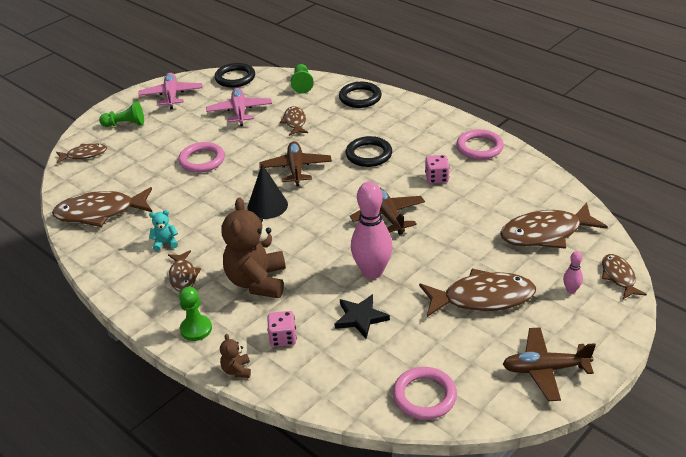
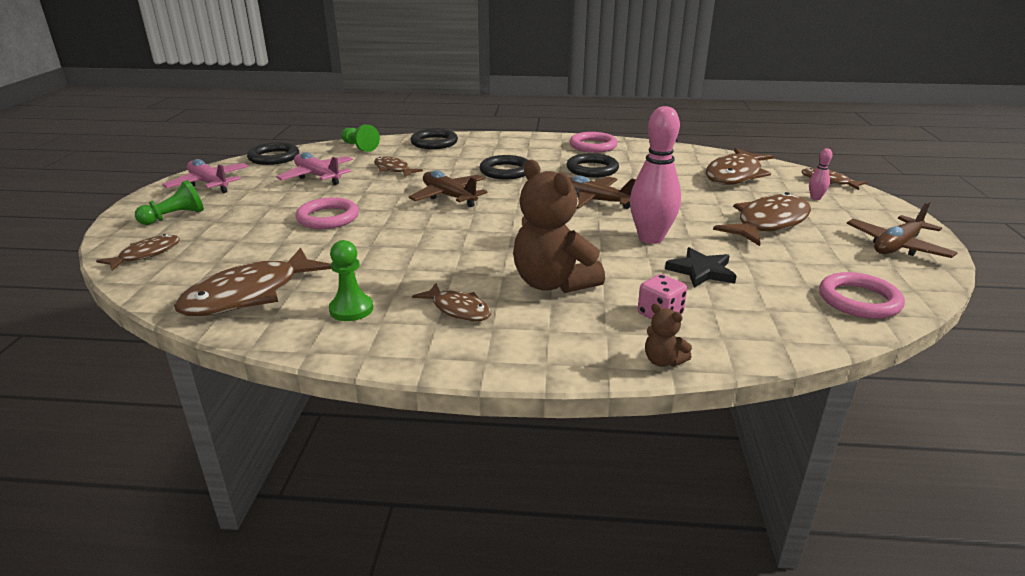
camera: 40 degrees left, 10 degrees down
(165, 243) = (388, 291): turquoise teddy bear -> none
(196, 329) = (553, 347): green pawn -> green pawn (351, 309)
(267, 206) = (463, 228): black cone -> none
(436, 178) = (592, 169): pink dice -> black ring

